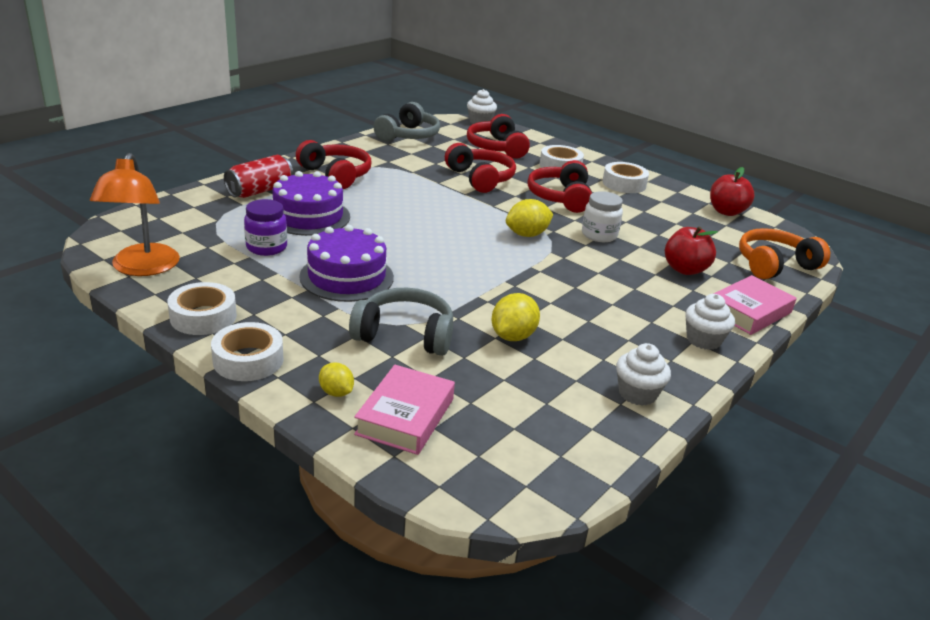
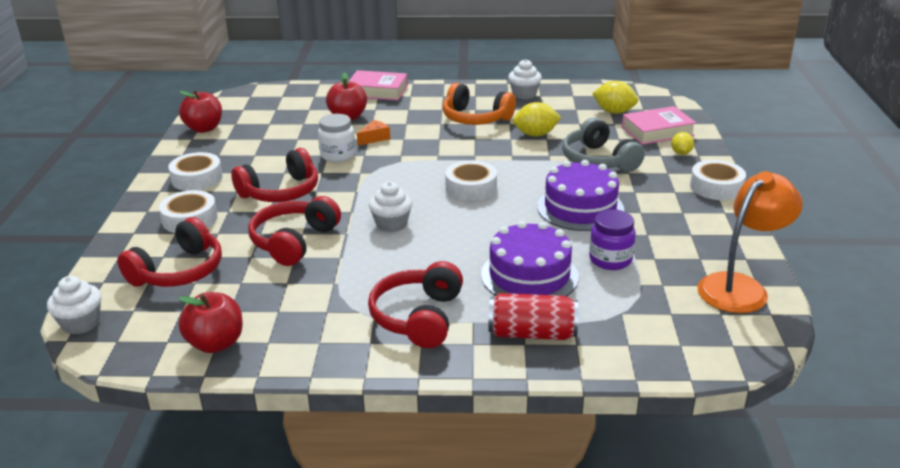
camera: 125 degrees left, 0 degrees up
(203, 317) = (722, 224): white tape -> white tape (471, 187)
(408, 135) = (216, 343): grey headphones -> red apple
(527, 234) = (386, 178): yellow lemon -> yellow lemon (614, 112)
(616, 261) = (374, 138): none -> orange cheese
(703, 340) = (437, 93): white cupcake -> white cupcake (391, 224)
(774, 265) = (289, 97): orange headphones -> orange headphones (475, 118)

